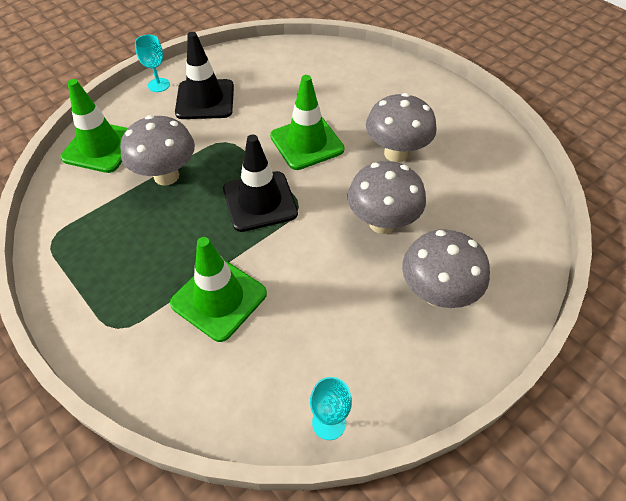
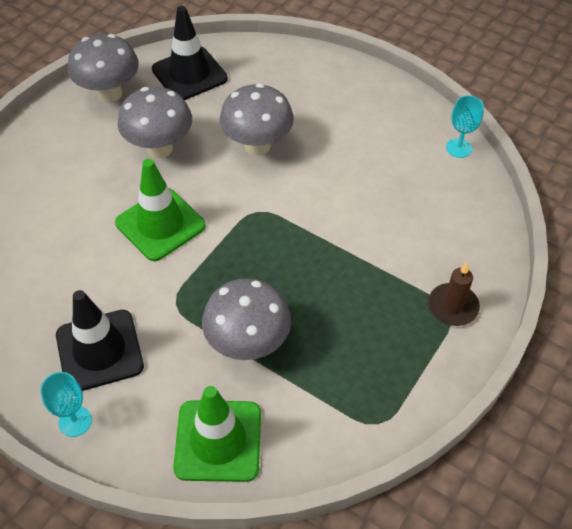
camera: 105 degrees left, 0 degrees up
(121, 332) = (452, 306): none -> brown candle
(219, 298) = (386, 244): green traffic cone -> none
(260, 201) = (260, 244): black traffic cone -> black traffic cone (189, 74)
(437, 293) = (321, 103): grey mushroom -> grey mushroom (109, 94)

